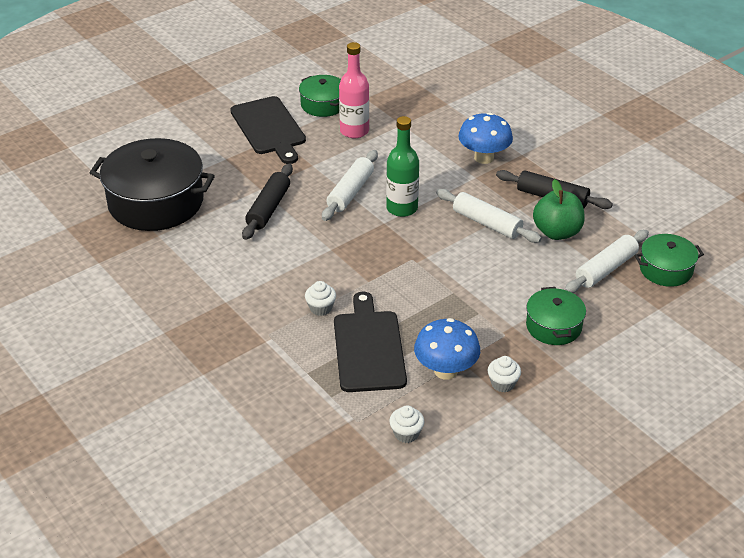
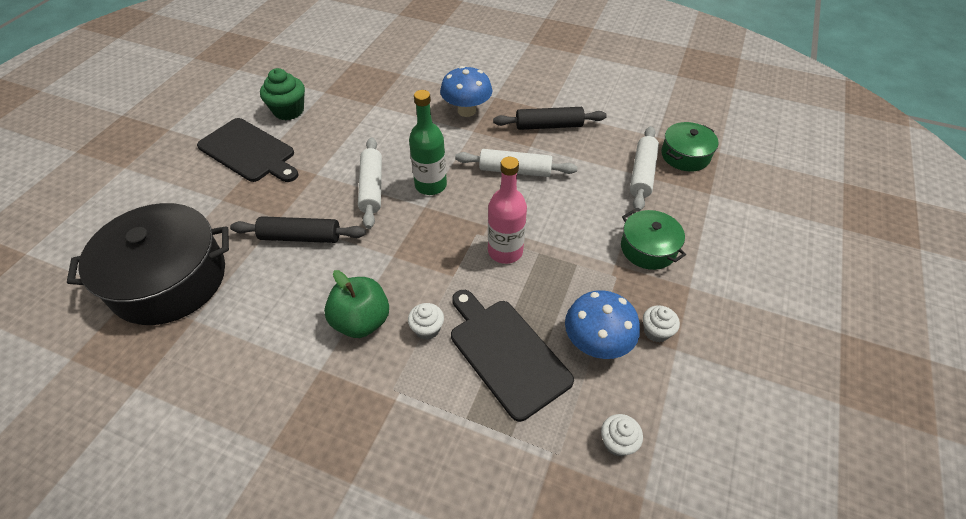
camera: 30 degrees left, 10 degrees up
(268, 208) = (300, 237): black rolling pin -> black rolling pin turned 75 degrees counterclockwise
(323, 104) = (288, 111): green pot -> green cupcake
(354, 131) = (335, 126): pink bottle -> pink bottle (505, 251)
(557, 232) = (577, 156): green apple -> green apple (361, 321)

